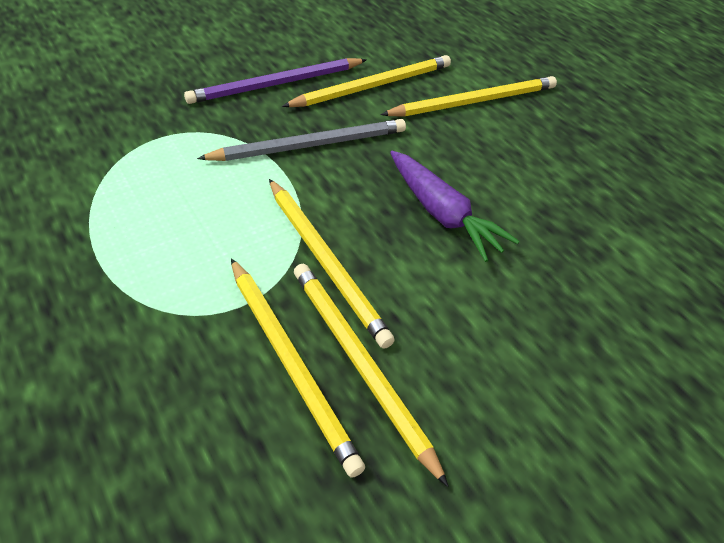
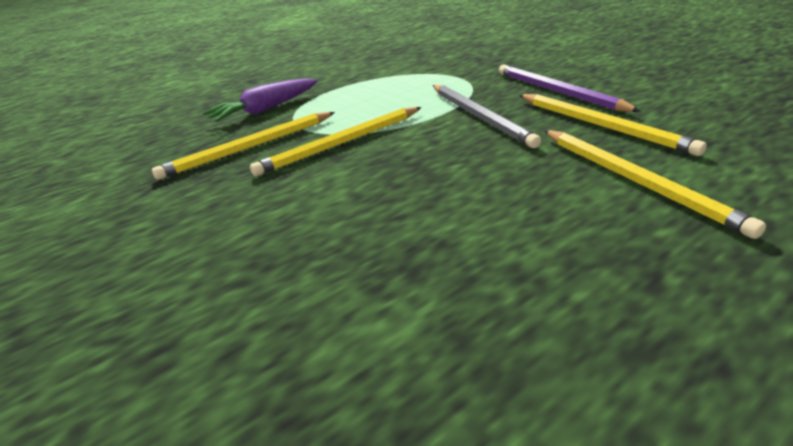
camera: 90 degrees right, 15 degrees down
(360, 363) = (243, 169): yellow pencil -> none
(442, 214) = (412, 182): purple carrot -> purple carrot (265, 109)

